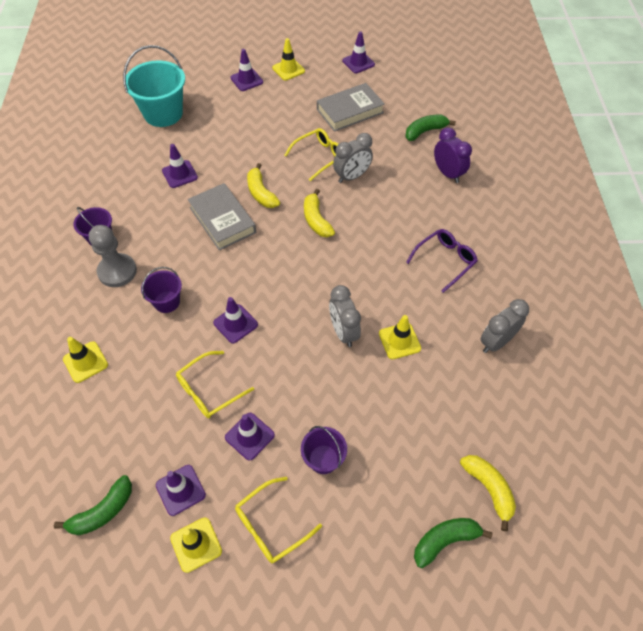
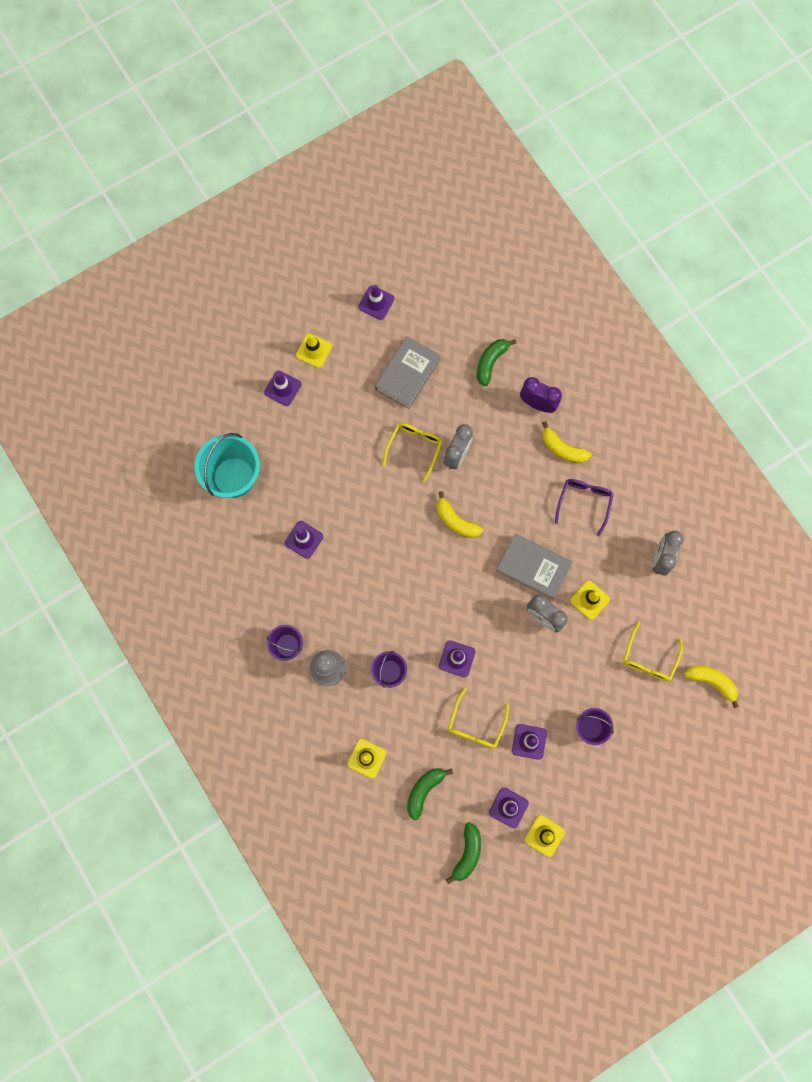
camera: 30 degrees left, 20 degrees up
(222, 220) = (377, 567): grey book -> grey book (533, 567)
(261, 193) = (390, 519): yellow banana -> yellow banana (562, 449)
(271, 525) = (584, 793): yellow glasses -> yellow glasses (649, 657)
(445, 540) = (701, 735): green banana -> green banana (424, 790)

